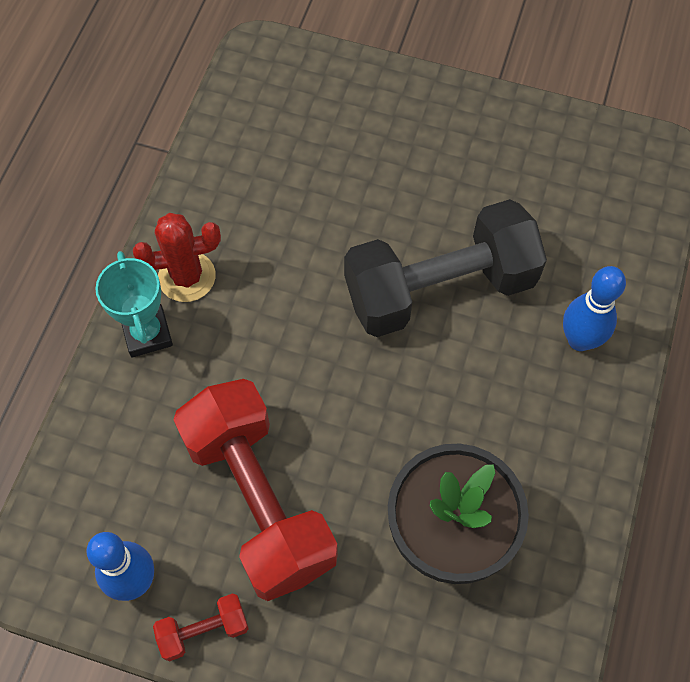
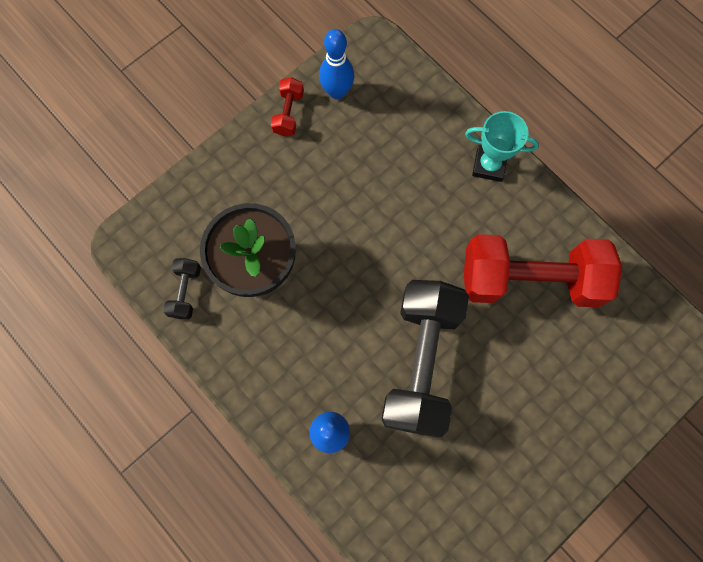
camera: 120 degrees right, 10 degrees up
(187, 277) = (518, 207): red cactus -> none
(259, 501) = (343, 176): red dumbbell -> red dumbbell (530, 280)
(537, 610) = (185, 292): none -> black dumbbell

